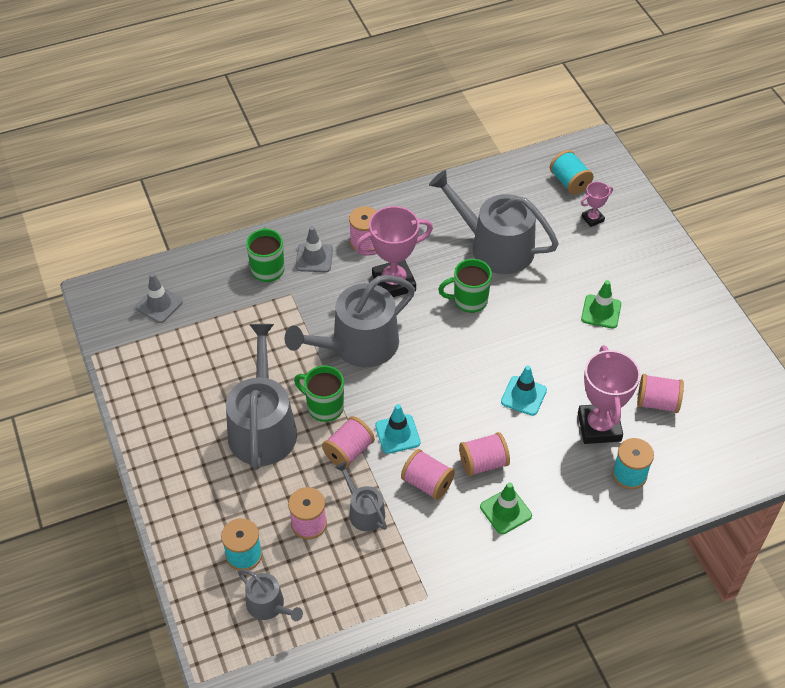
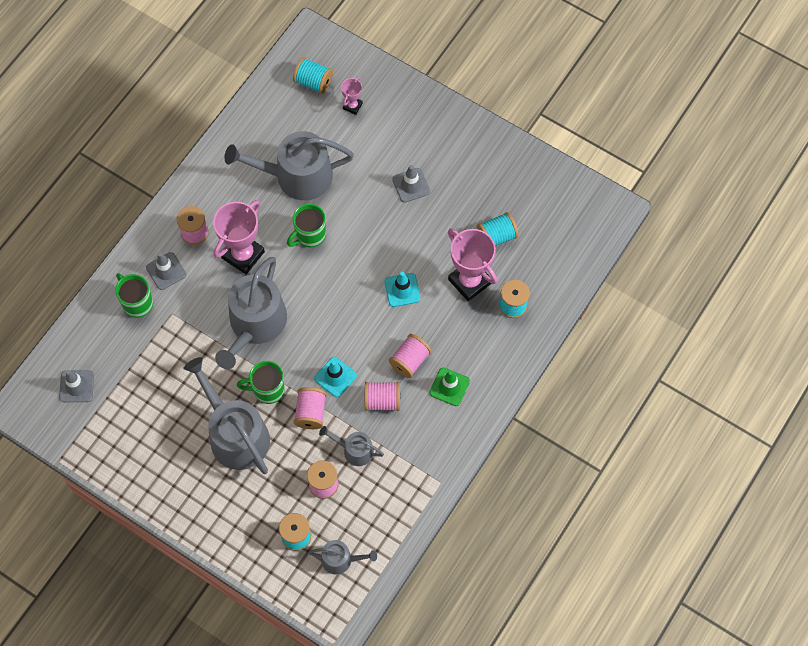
camera: 35 degrees left, 15 degrees up
(601, 312) = (411, 185): green traffic cone -> grey traffic cone
(657, 402) = (496, 237): pink spool -> turquoise spool

